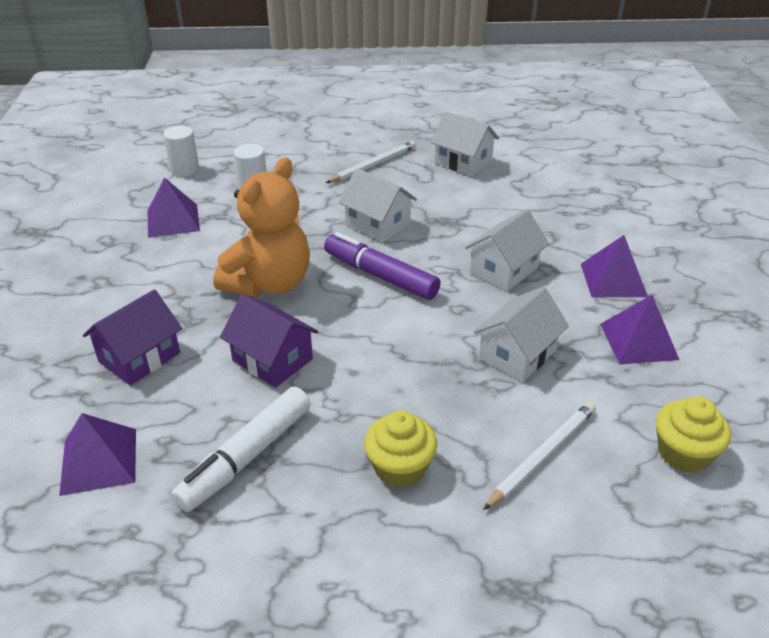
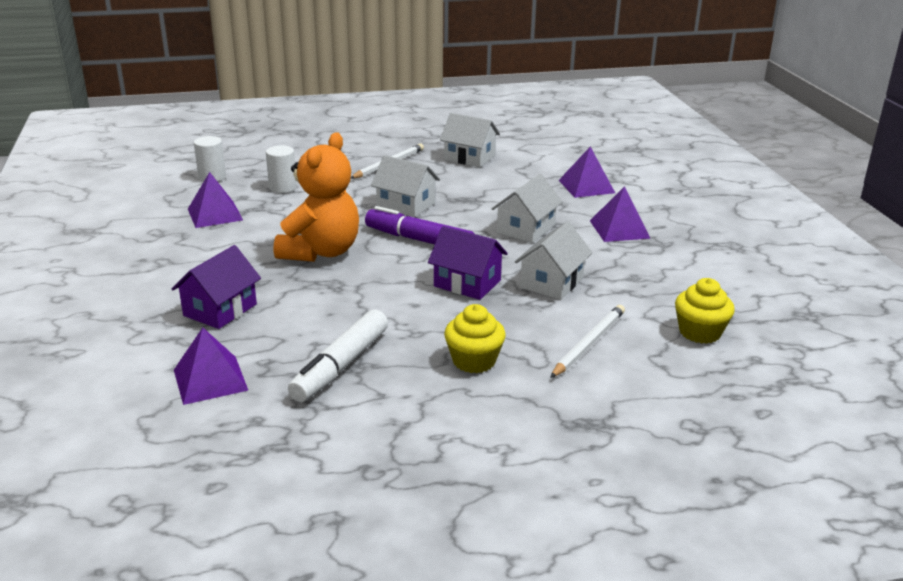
camera: 10 degrees left, 10 degrees down
(272, 359) = (341, 302): purple house -> purple house (467, 283)
(638, 341) = (649, 267): purple pyramid -> purple pyramid (586, 186)

